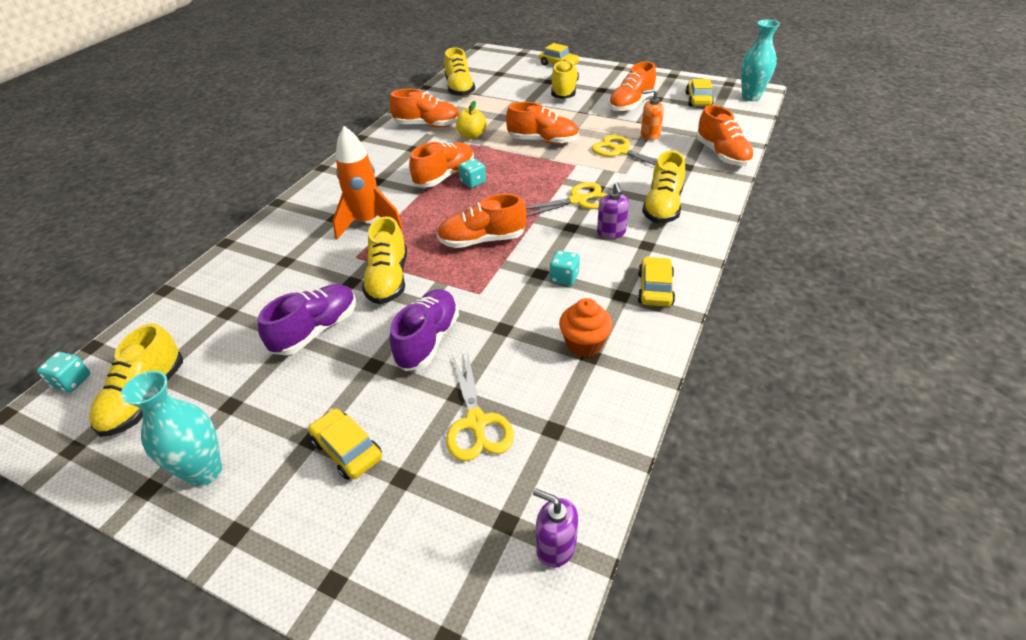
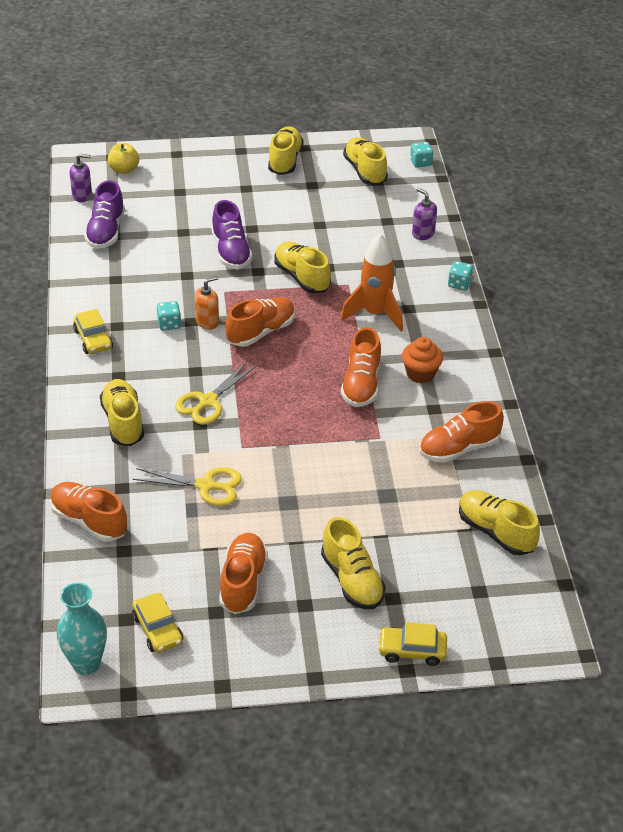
camera: 145 degrees right, 0 degrees up
(205, 472) = (285, 160): turquoise vase -> yellow shoe
(316, 330) = (312, 232): purple shoe -> purple shoe (106, 232)
(347, 450) = (221, 191): yellow car -> none
(472, 136) = (391, 450): yellow apple -> yellow apple (124, 170)
(473, 182) = (326, 387): turquoise dice -> turquoise dice (459, 284)
(476, 422) = (161, 224): yellow scissors -> none
(543, 141) = (304, 471): orange shoe -> none
(584, 344) = (124, 284): orange cupcake -> orange cupcake (420, 374)
(611, 232) = (156, 377): purple soap dispenser -> purple soap dispenser (423, 234)
(650, 135) = (187, 526): orange soap dispenser -> orange soap dispenser (207, 322)

